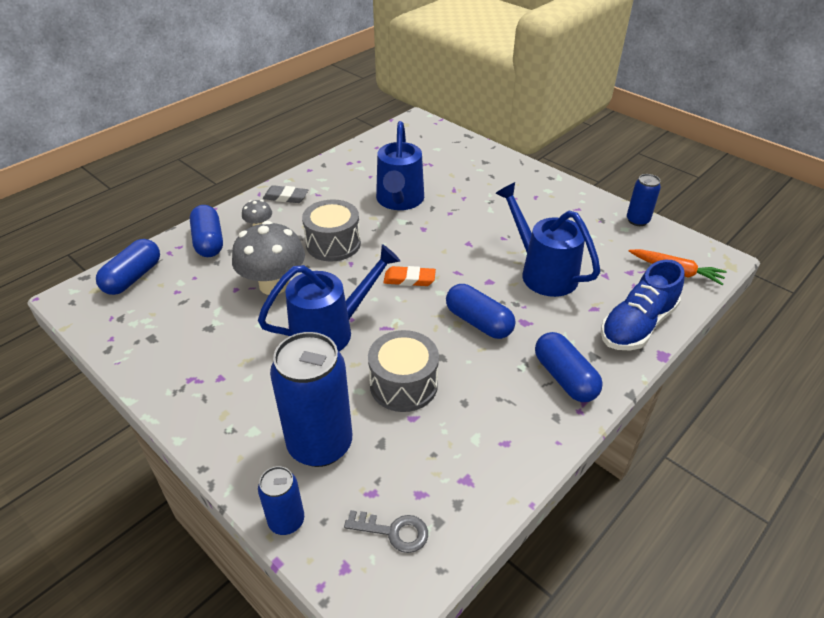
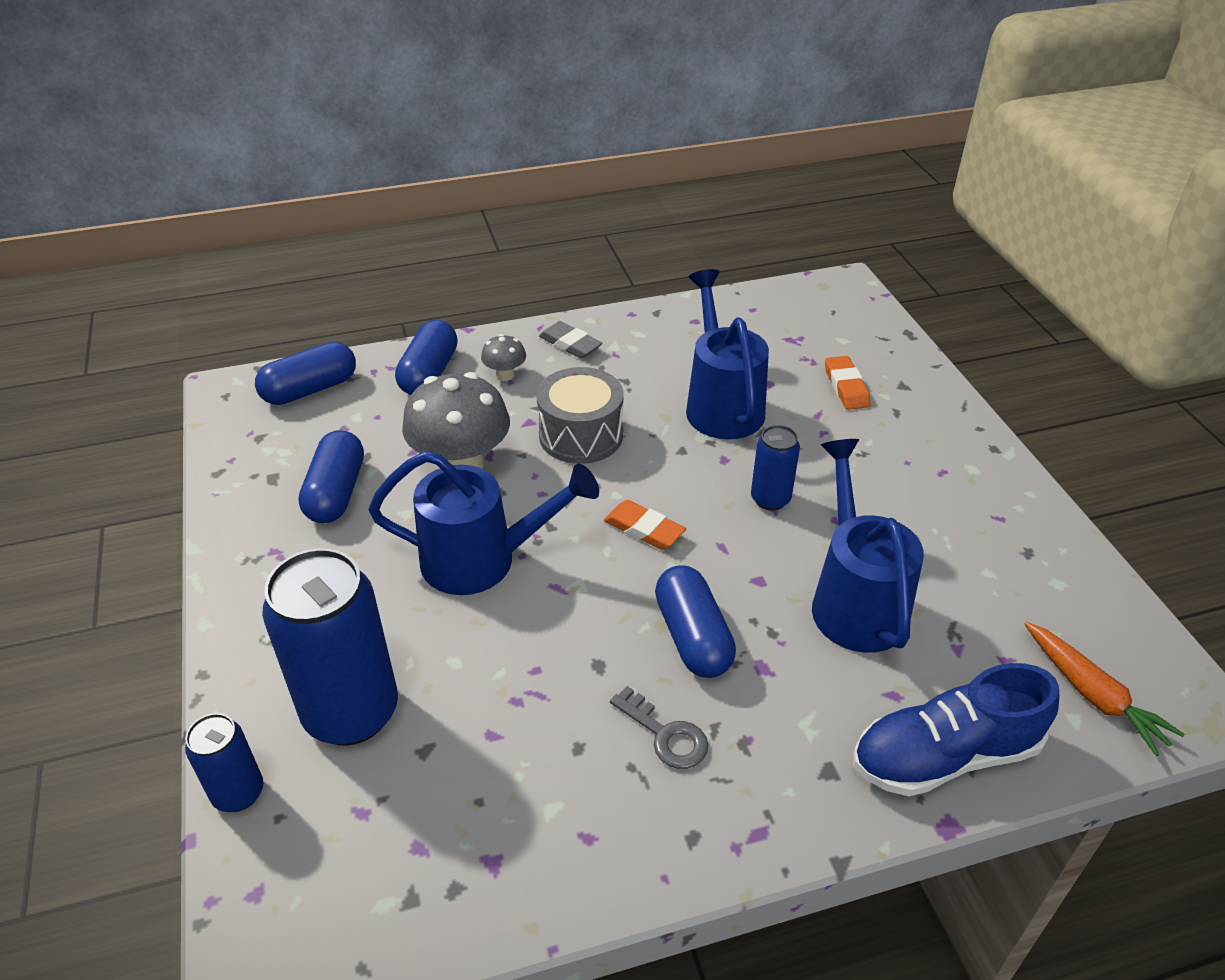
camera: 30 degrees right, 0 degrees up
(393, 531) = (347, 880): grey key -> grey key (665, 735)
(399, 201) = (721, 404): blue watering can -> blue watering can turned 135 degrees clockwise
(403, 384) = (517, 681): grey drum -> none
(457, 171) = (846, 387): none -> orange eraser
(564, 377) = (755, 783): blue capsule -> blue capsule (336, 492)
(637, 220) = (1093, 578): blue can -> blue can (770, 499)

